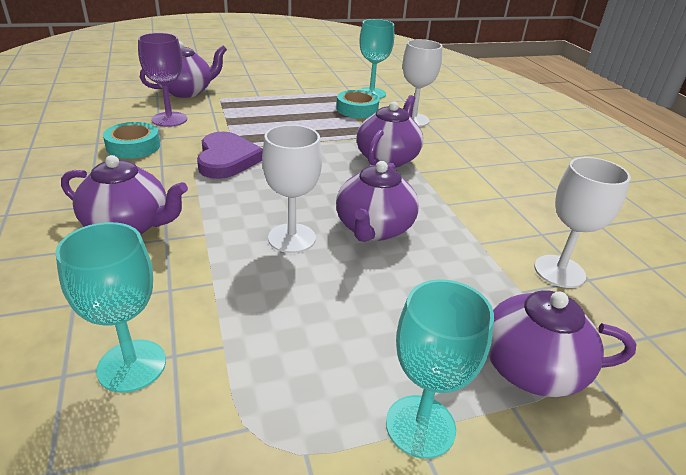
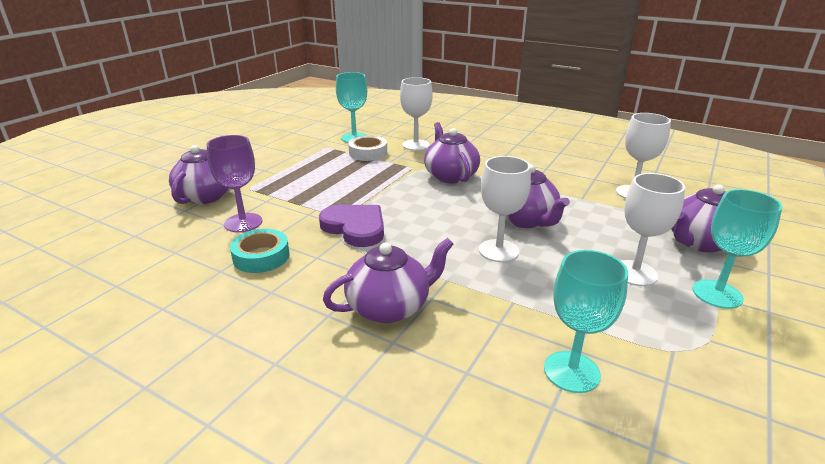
camera: 40 degrees left, 5 degrees down
(357, 109) = (368, 153): turquoise tape -> white tape
(373, 339) = (634, 273): none -> white goblet

